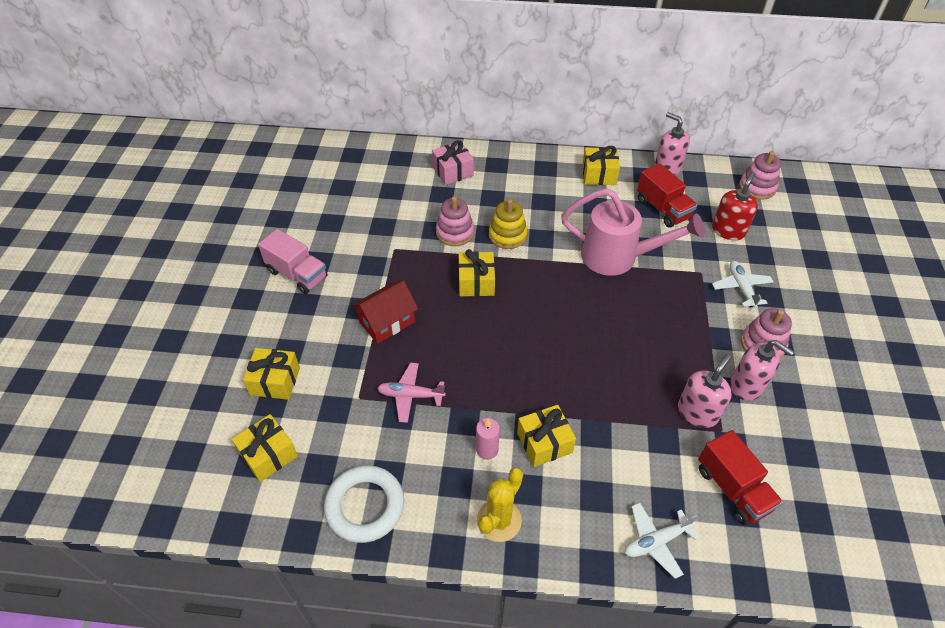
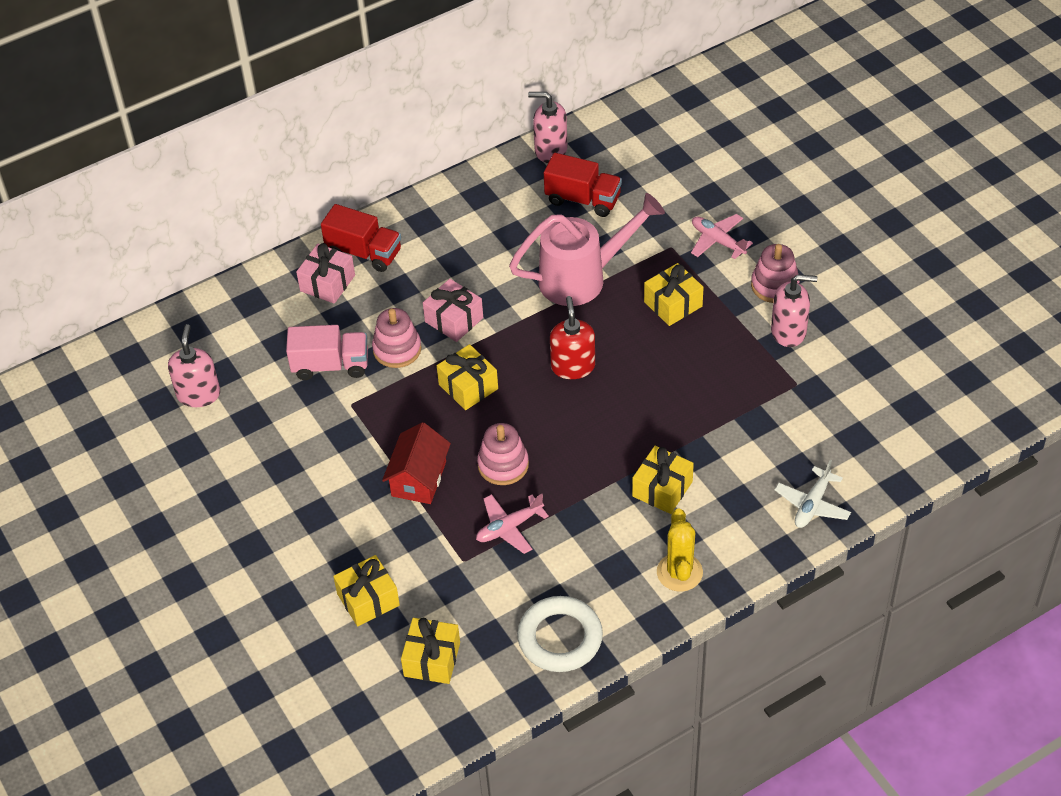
camera: 35 degrees left, 0 degrees up
(297, 274) = (276, 492): pink truck -> pink truck (330, 365)
(487, 449) = (619, 526): pink candle -> none
(507, 235) = (454, 320): yellow stacking toy -> pink gift
(599, 175) = (487, 197): yellow gift -> yellow gift (673, 304)
(697, 412) = (766, 381): pink soap dispenser -> pink soap dispenser (198, 394)
(728, 230) = (663, 187): red soap dispenser -> red soap dispenser (573, 366)
(732, 488) = (839, 425): red truck -> red truck (364, 252)
(741, 288) = (718, 241): white plane -> pink plane
(757, 187) = (655, 121): pink stacking toy -> pink stacking toy (503, 465)

